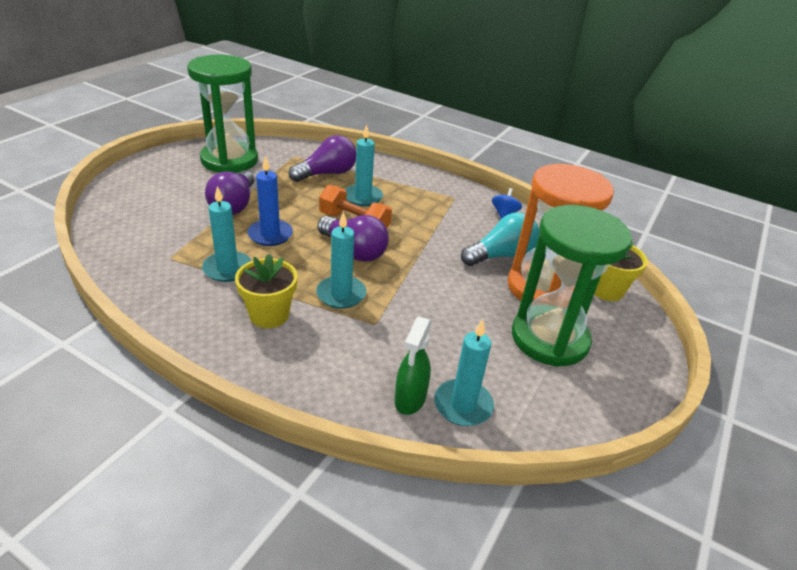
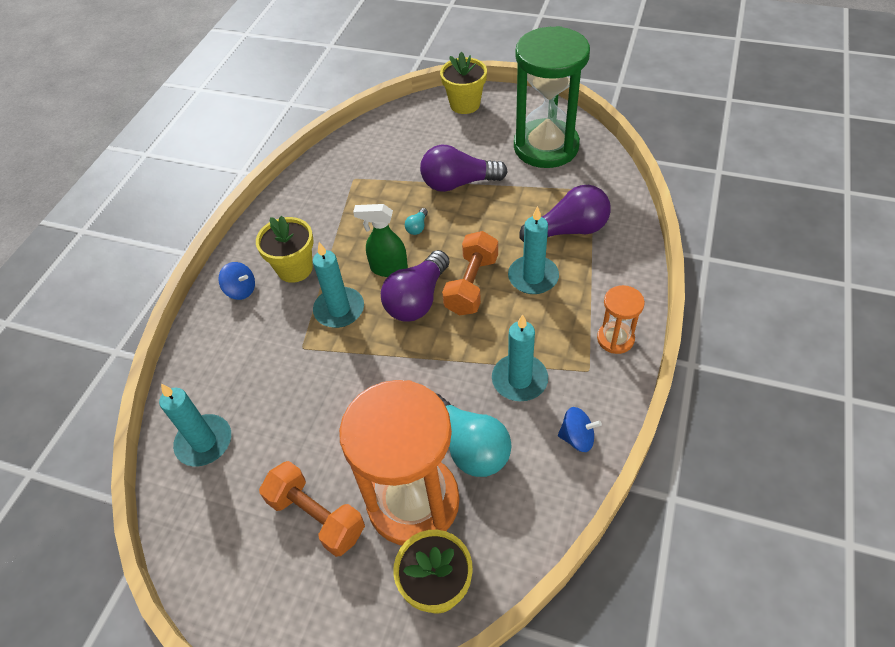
camera: 85 degrees right, 15 degrees up
(132, 180) = (465, 104): none -> yellow flower pot
(227, 269) = (351, 219): turquoise candle -> turquoise candle (519, 380)
(270, 235) = (417, 227): blue candle -> turquoise light bulb
(274, 358) = (241, 290): none -> blue spinning top
(327, 174) = (569, 230): purple light bulb -> purple light bulb turned 60 degrees counterclockwise
(410, 399) = (206, 398): green spray bottle -> green spray bottle (388, 268)
(433, 183) = (615, 339): none -> orange hourglass
(549, 338) = (316, 516): green hourglass -> orange dumbbell

